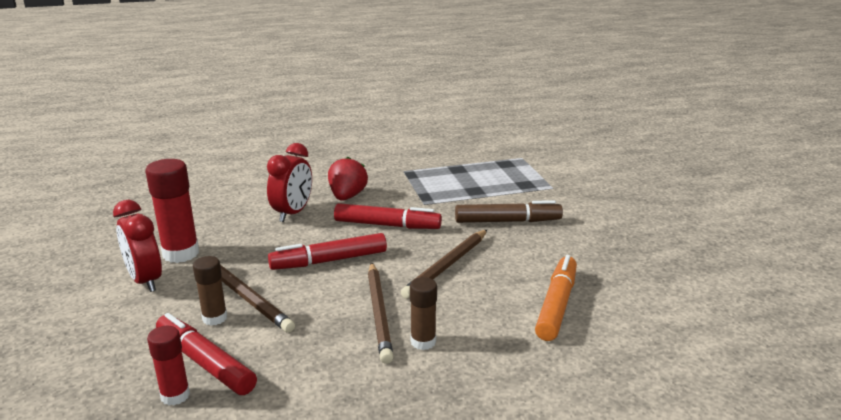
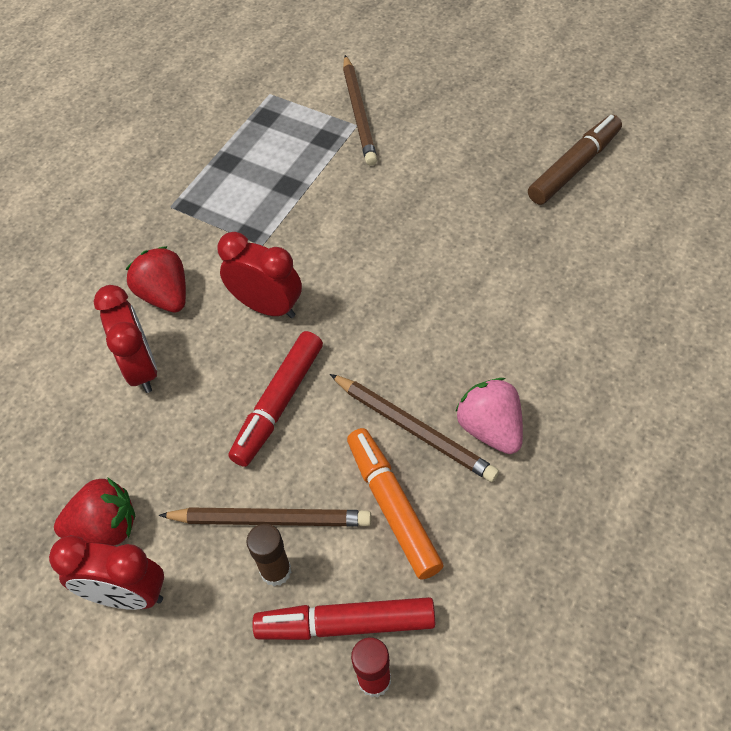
camera: 40 degrees left, 30 degrees up
(181, 253) = (105, 528): red glue stick -> red strawberry
(387, 225) = (267, 307): red marker -> red clock
(423, 342) = (490, 429): brown glue stick -> pink strawberry
(447, 266) = (395, 318): brown pencil -> brown pencil (359, 113)
(507, 221) = (374, 210): brown marker -> brown marker (574, 167)
(556, 305) = (539, 293): orange marker -> orange marker (392, 507)

